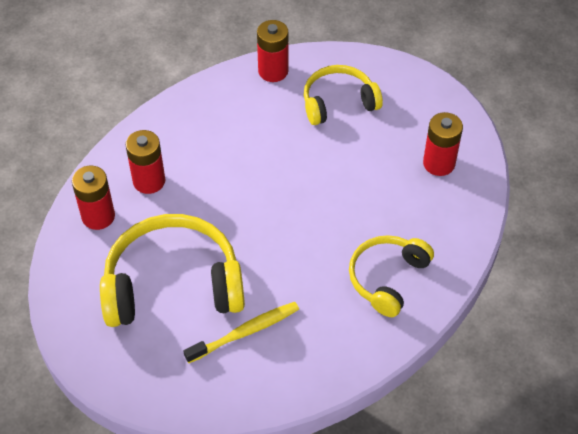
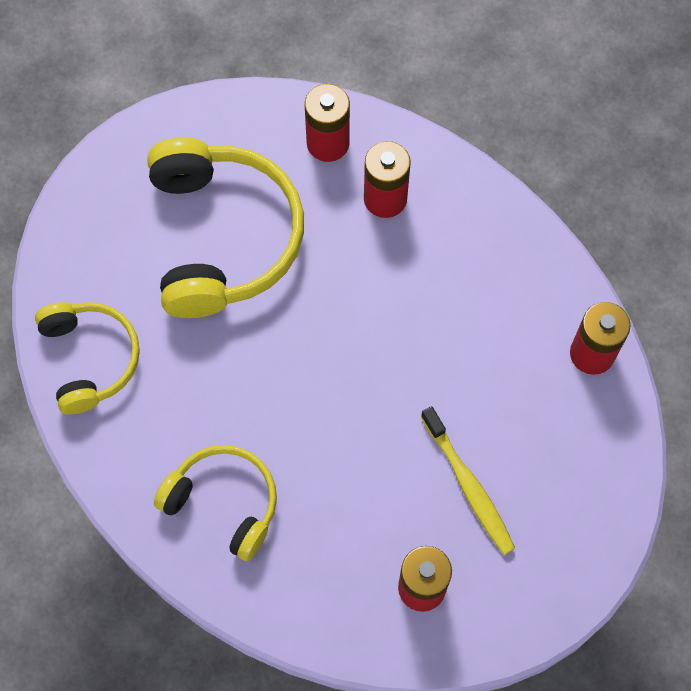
camera: 90 degrees right, 15 degrees up
(245, 332) = (149, 324): yellow toothbrush -> yellow toothbrush (468, 486)
(338, 102) = (535, 446): yellow headphones -> yellow headphones (90, 358)

